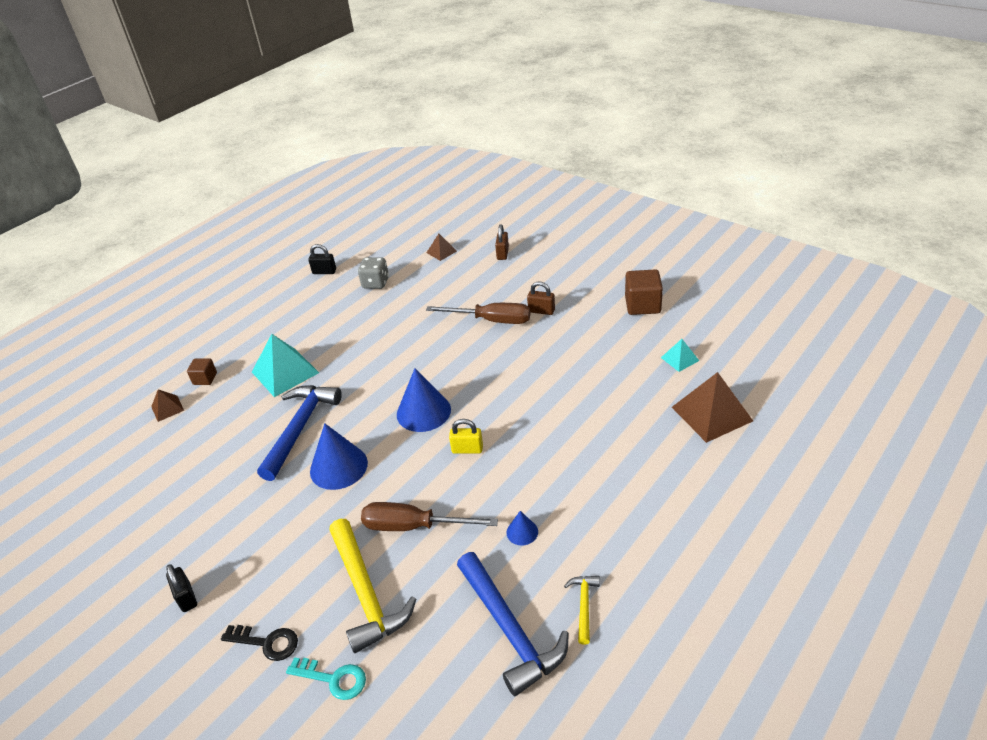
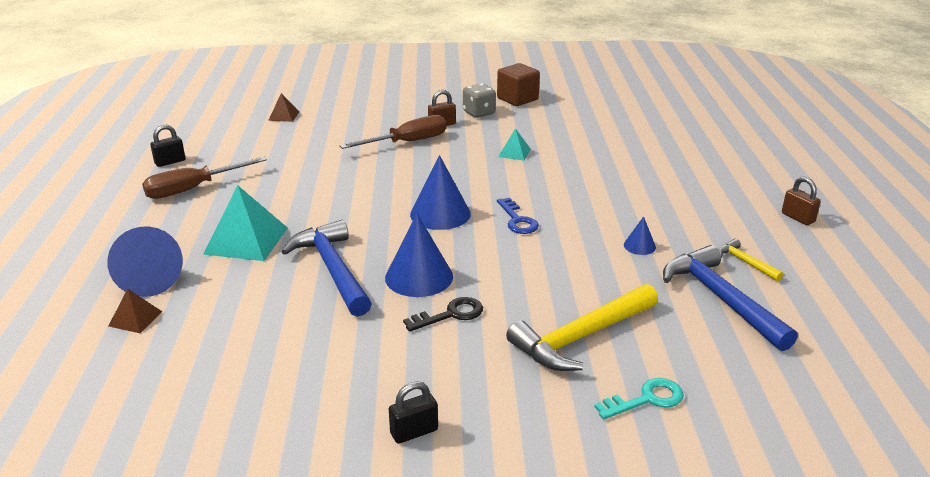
camera: 45 degrees left, 10 degrees down
(186, 597) = (414, 432): black padlock -> black padlock turned 45 degrees counterclockwise
(205, 379) = (149, 279): brown cube -> blue cone
(267, 642) = (550, 413): black key -> black key (450, 314)
(366, 592) = (581, 337): yellow hammer -> yellow hammer turned 120 degrees clockwise
(375, 283) = (246, 153): grey dice -> grey dice (479, 113)
(414, 526) = (552, 281): brown screwdriver -> brown screwdriver (193, 189)
(467, 449) = (517, 220): yellow padlock -> blue key
(502, 253) = (348, 102): brown padlock -> brown padlock (798, 218)
(509, 629) = (721, 299): blue hammer -> blue hammer turned 135 degrees counterclockwise
(679, 359) = (591, 118): turquoise pyramid -> turquoise pyramid (514, 153)
(711, 414) = (658, 137): brown pyramid -> none

